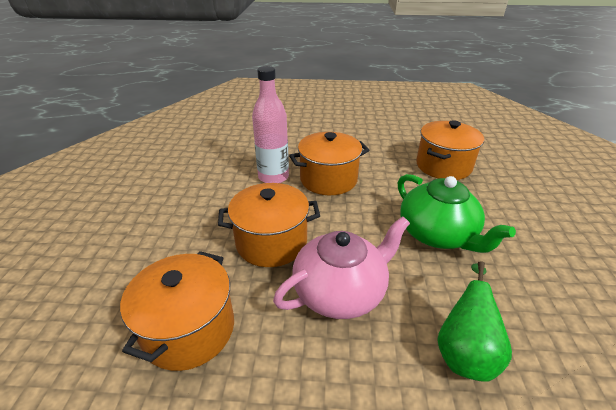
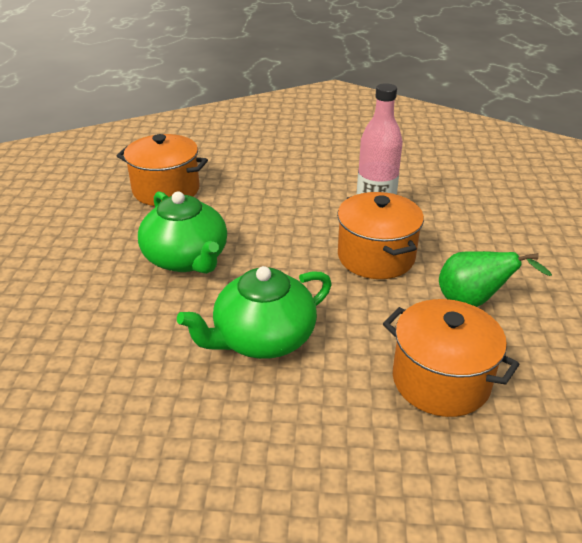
camera: 90 degrees right, 0 degrees up
(271, 242) = (256, 219): orange pot -> none
(340, 291) = (186, 259): pink teapot -> green teapot
(464, 351) = (102, 324): green pear -> green pear (473, 302)

